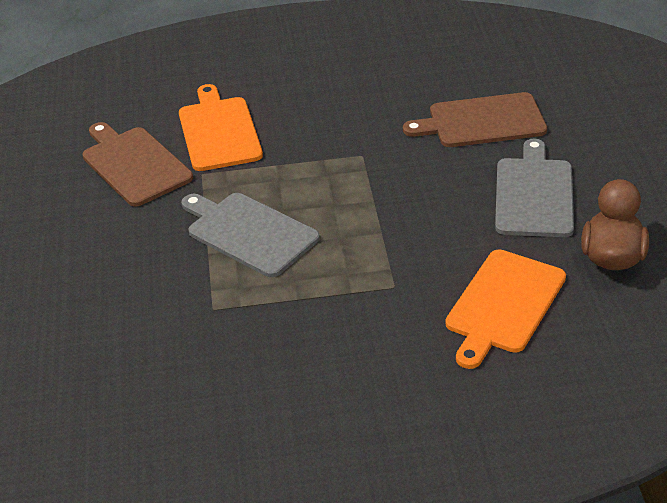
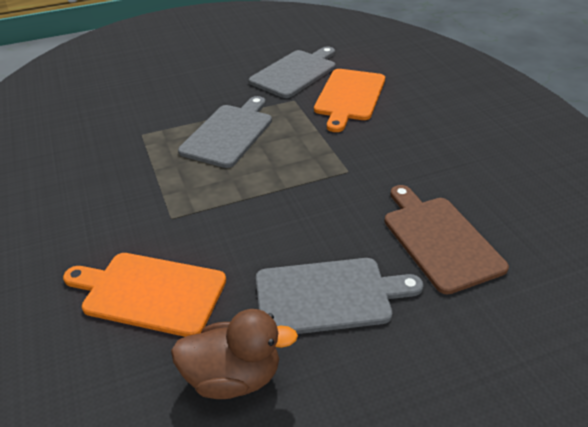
camera: 75 degrees right, 0 degrees up
(134, 164) = (295, 72): brown cutting board -> grey cutting board
(218, 131) = (349, 97): orange cutting board -> orange cutting board turned 135 degrees clockwise

